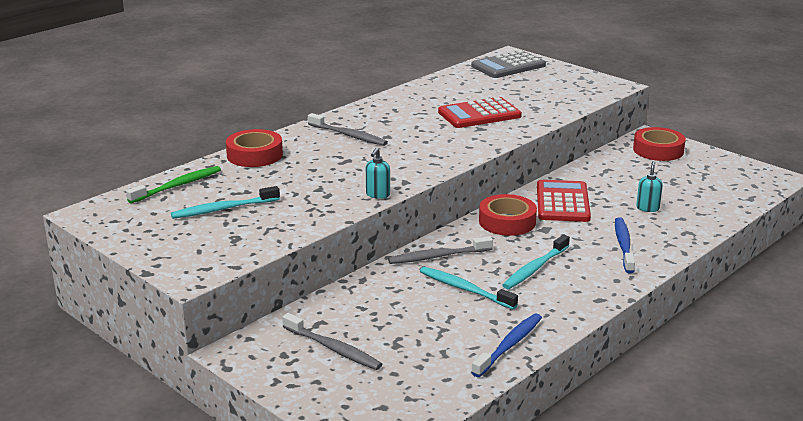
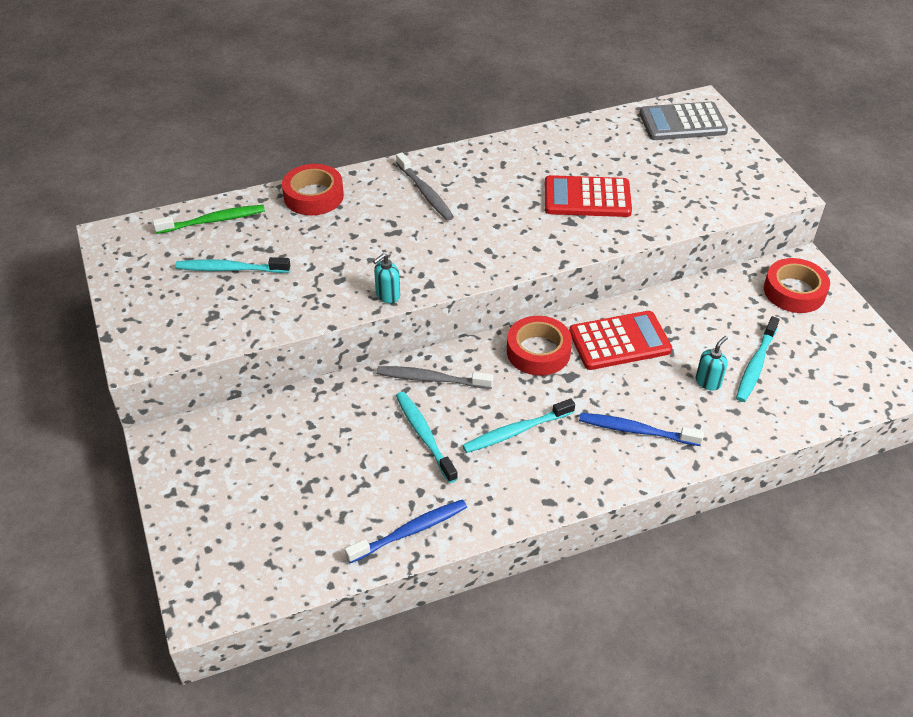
camera: 25 degrees right, 20 degrees up
(333, 348) = (247, 470): grey toothbrush -> none
(562, 202) = (619, 341): red calculator -> red calculator turned 45 degrees clockwise
(623, 245) = (636, 430): blue toothbrush -> blue toothbrush turned 105 degrees counterclockwise
(671, 192) = (755, 365): none -> turquoise toothbrush

